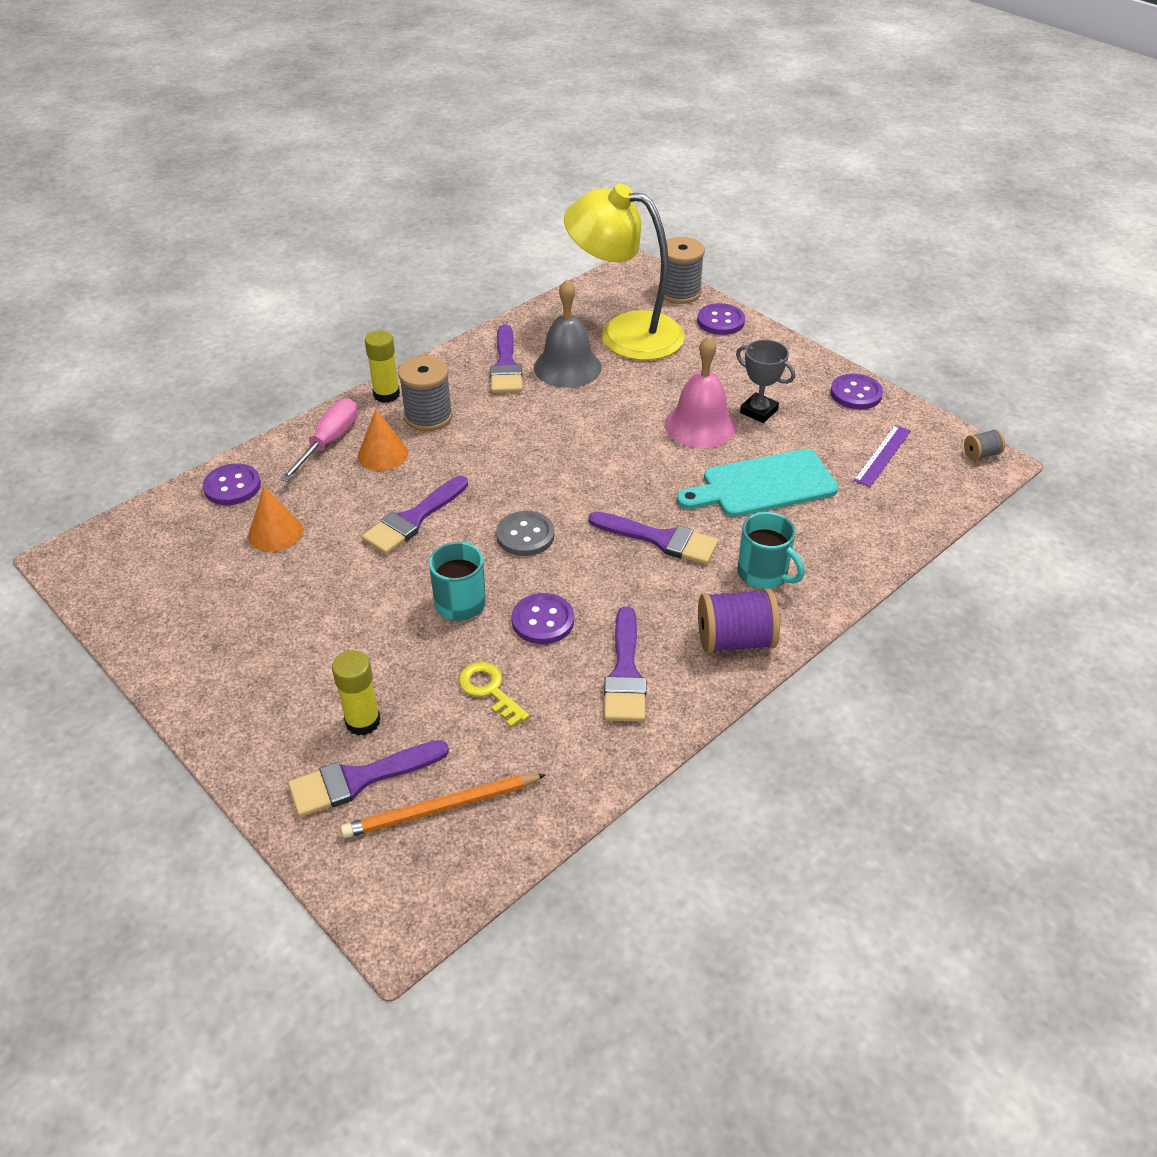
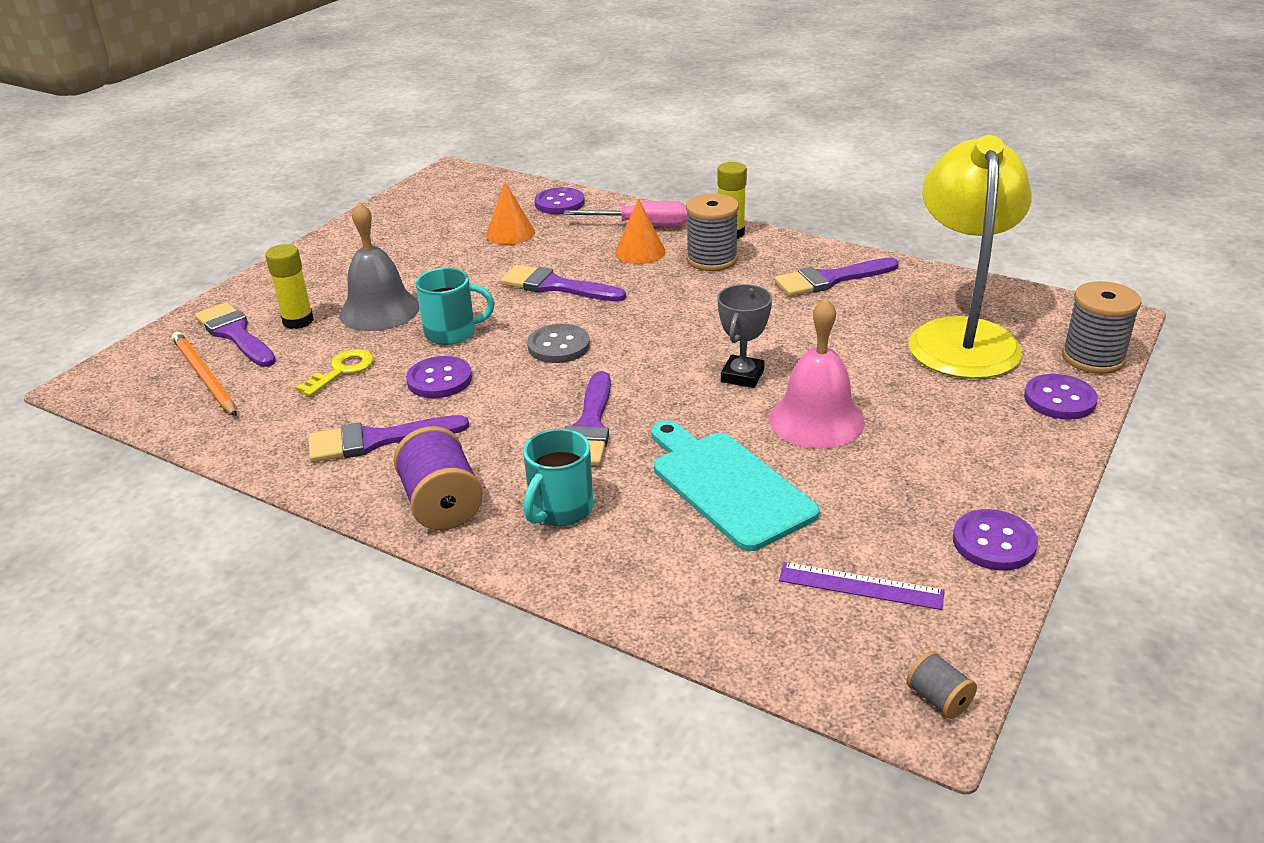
camera: 75 degrees right, 10 degrees down
(567, 367) = (858, 314): grey bell -> grey bell (379, 310)
(758, 411) = (880, 460): grey trophy -> grey trophy (742, 376)

